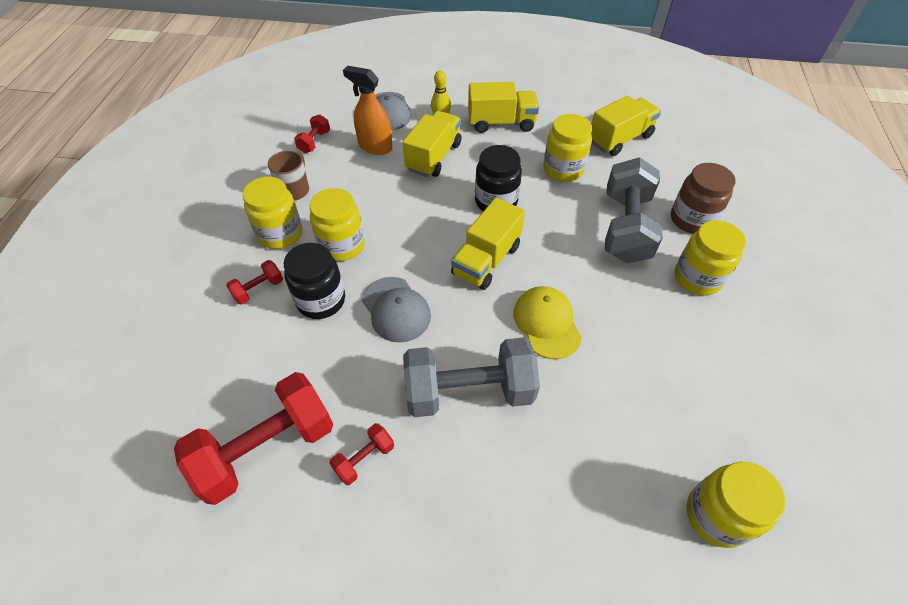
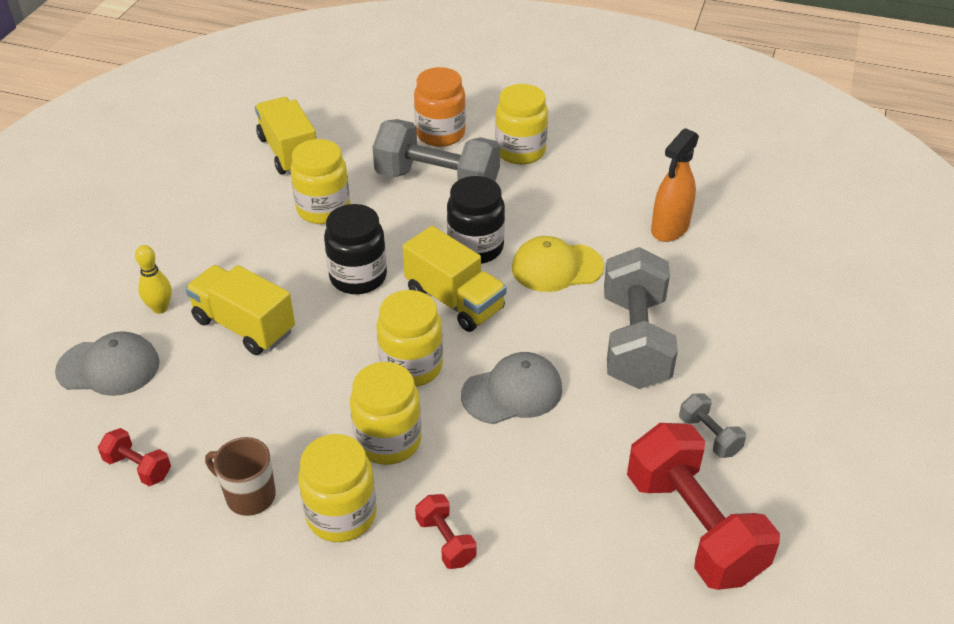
camera: 80 degrees left, 10 degrees down
(321, 300) = (482, 468): black jar -> black jar (475, 248)
(364, 459) = (709, 436): red dumbbell -> grey dumbbell
(375, 146) = (189, 390): orange spray bottle -> orange spray bottle (670, 228)
(501, 123) = (203, 248): yellow truck -> none
(691, 220) = (440, 134): brown jar -> orange jar
(716, 515) = (765, 207): yellow jar -> yellow jar (411, 366)

